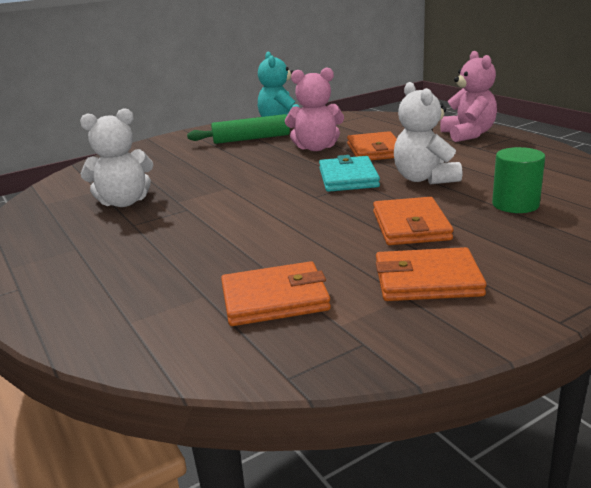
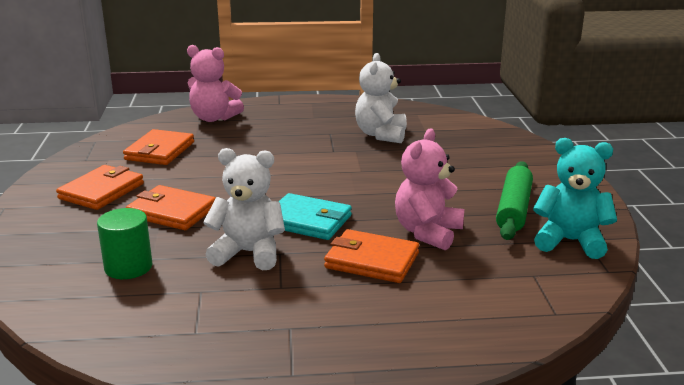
camera: 115 degrees right, 0 degrees up
(468, 134) = (350, 347): pink teddy bear -> pink teddy bear (214, 118)

